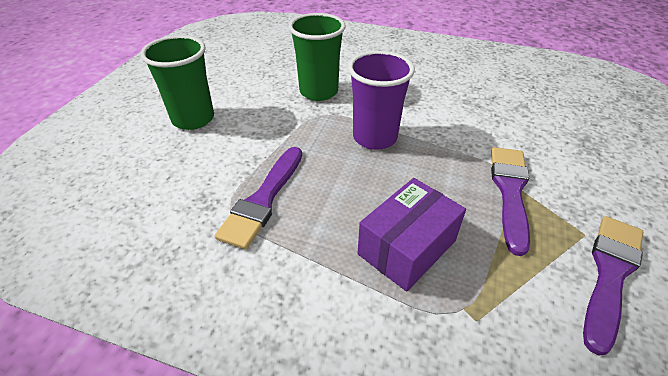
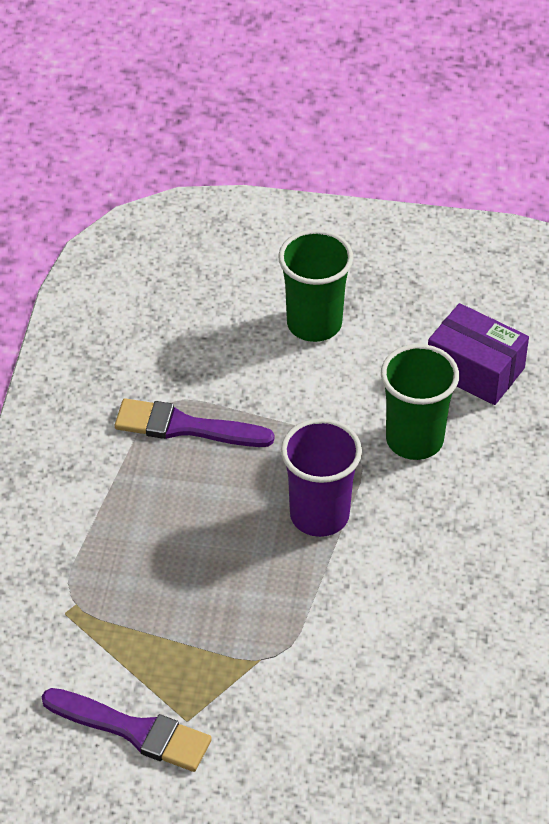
camera: 80 degrees right, 5 degrees up
(407, 247) = (140, 557): purple box -> purple box (475, 369)
(510, 191) = (244, 655): purple brush -> none

